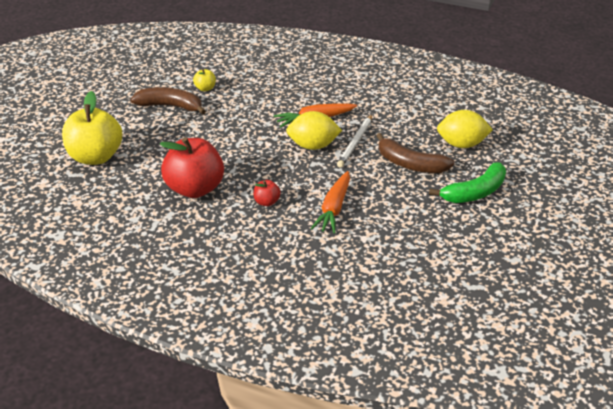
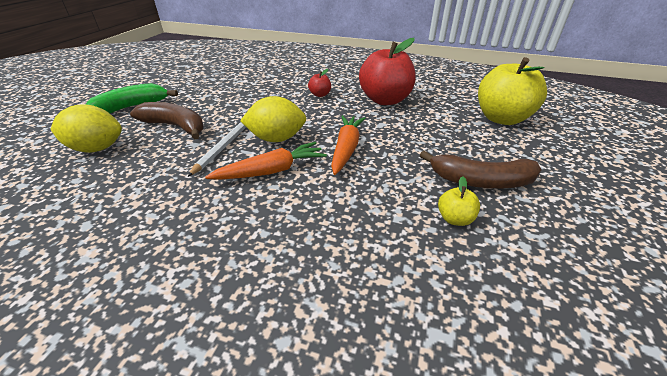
camera: 175 degrees right, 0 degrees up
(334, 208) = (263, 93): orange carrot -> orange carrot (346, 149)

